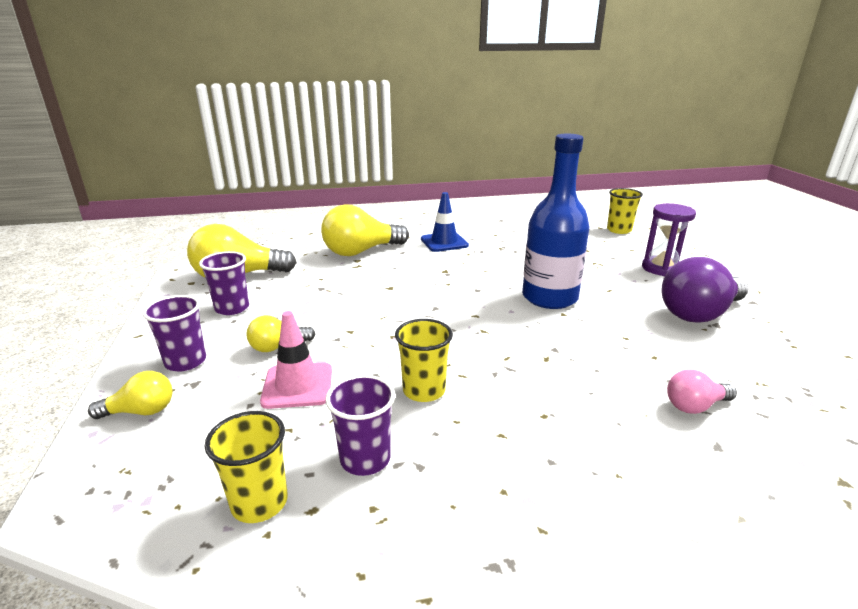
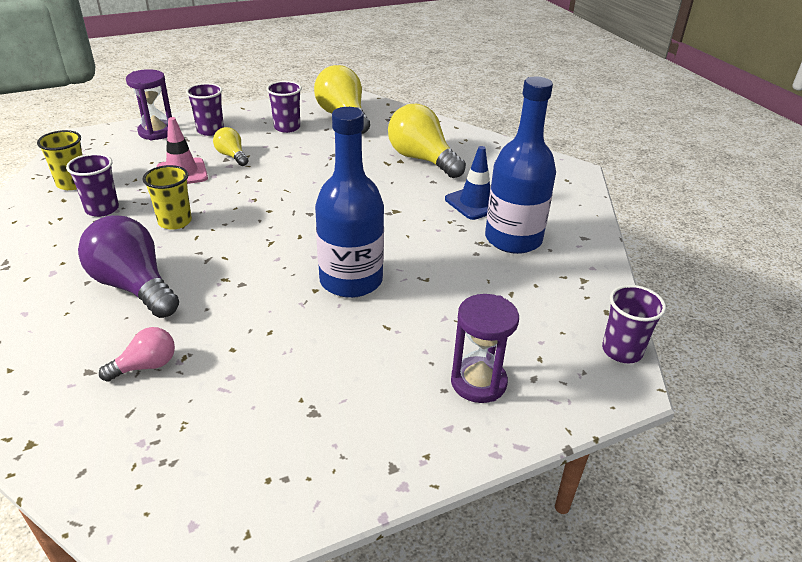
camera: 75 degrees right, 10 degrees up
(141, 411) = (156, 132): yellow light bulb -> purple hourglass
(498, 238) = (513, 239): none -> blue bottle
(619, 230) = (622, 351): yellow cup -> purple cup
(695, 406) = (146, 366): pink light bulb -> pink light bulb turned 90 degrees clockwise
(699, 313) = (340, 401): purple light bulb -> purple light bulb (134, 286)

